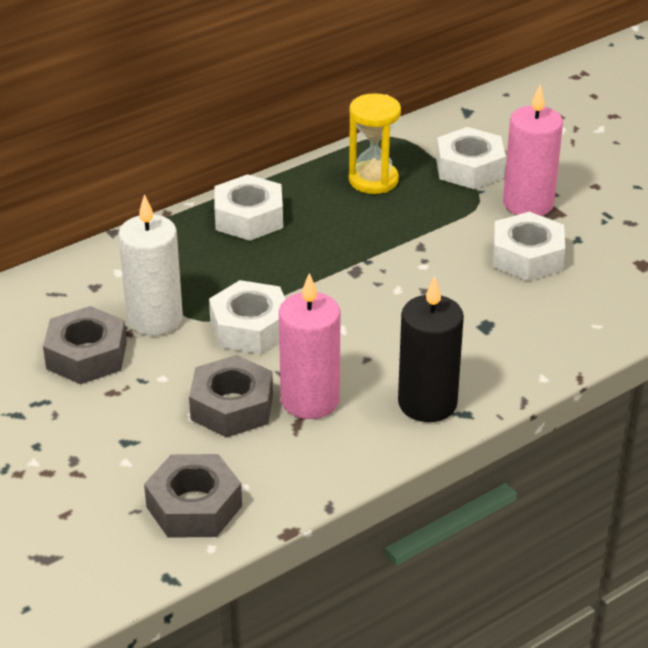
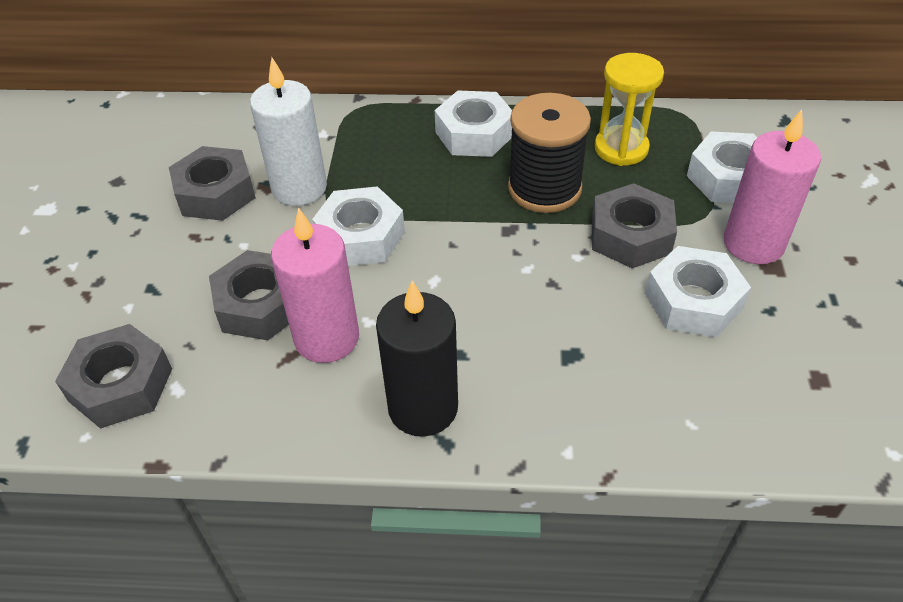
camera: 40 degrees right, 10 degrees up
(349, 232) = (544, 188): none -> black spool
(444, 236) = (630, 236): none -> grey nut

